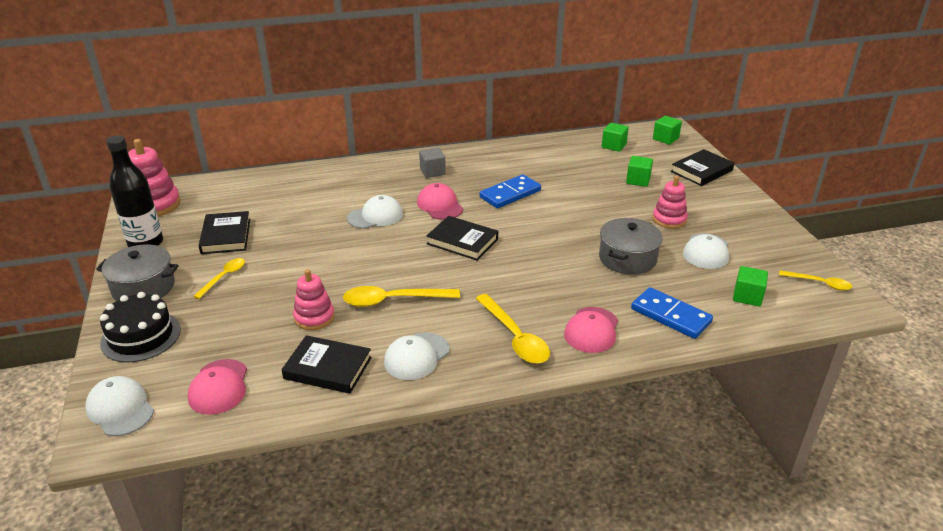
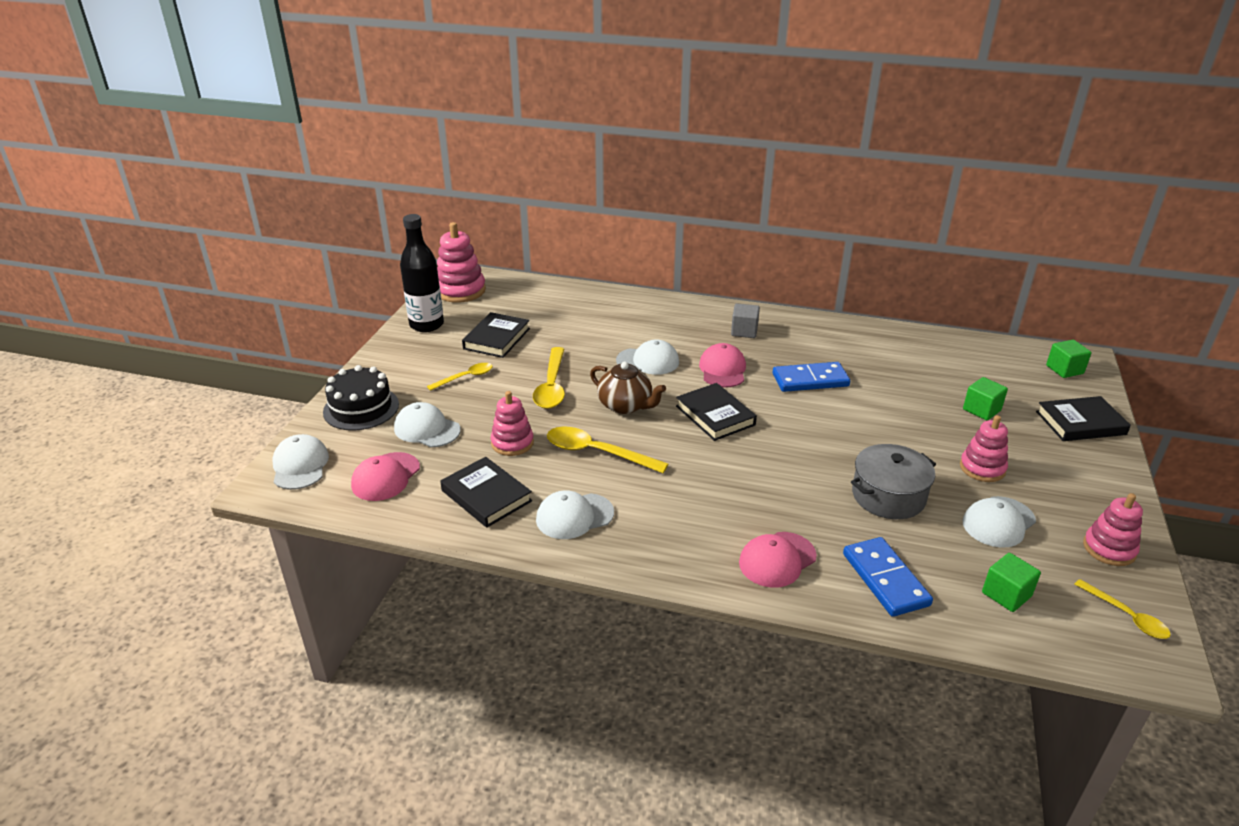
camera: 30 degrees right, 0 degrees up
(143, 287) = (395, 365): grey pot -> none
(224, 333) = (427, 429): none -> white cap
(386, 256) = (626, 405): none -> brown teapot
(515, 337) = (687, 535): yellow spoon -> yellow spoon (551, 386)
(613, 146) = (985, 360): green cube -> none
(778, 245) = (1109, 549): none -> pink stacking toy

